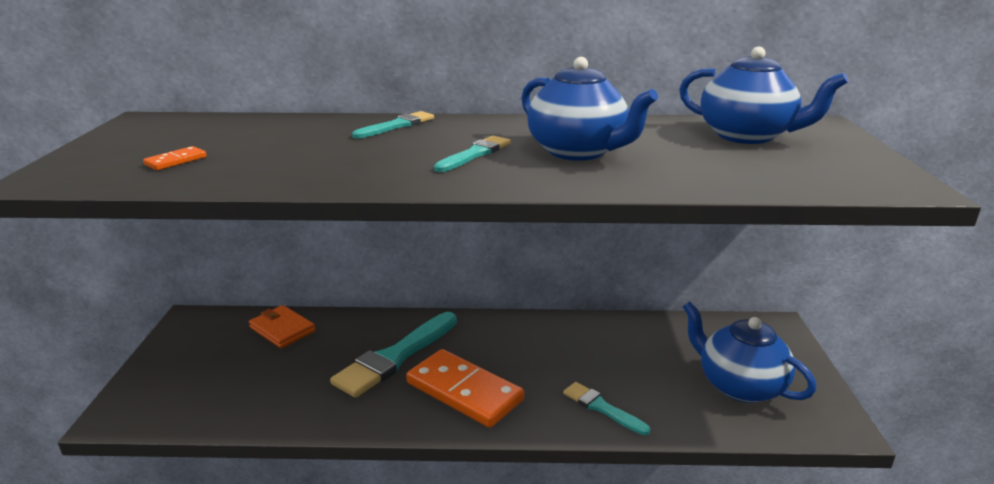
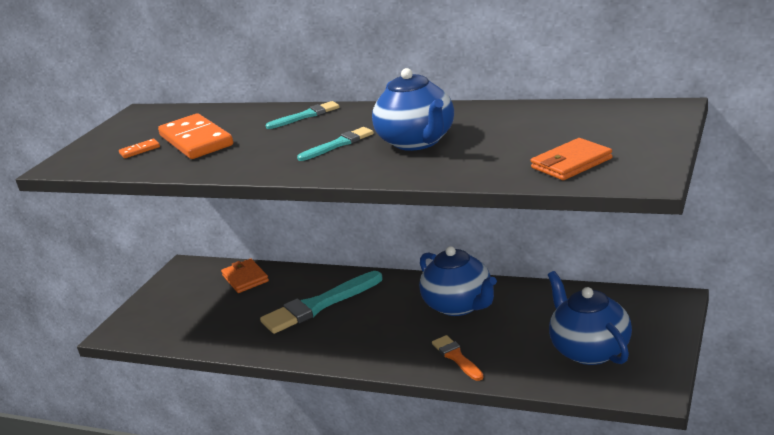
camera: 25 degrees right, 0 degrees up
(464, 391) = (356, 336): orange domino -> orange domino (196, 141)
(602, 408) = (456, 357): turquoise brush -> orange brush
(747, 136) = (578, 124): blue teapot -> blue teapot (459, 305)
(799, 172) = (571, 163): none -> orange wallet

